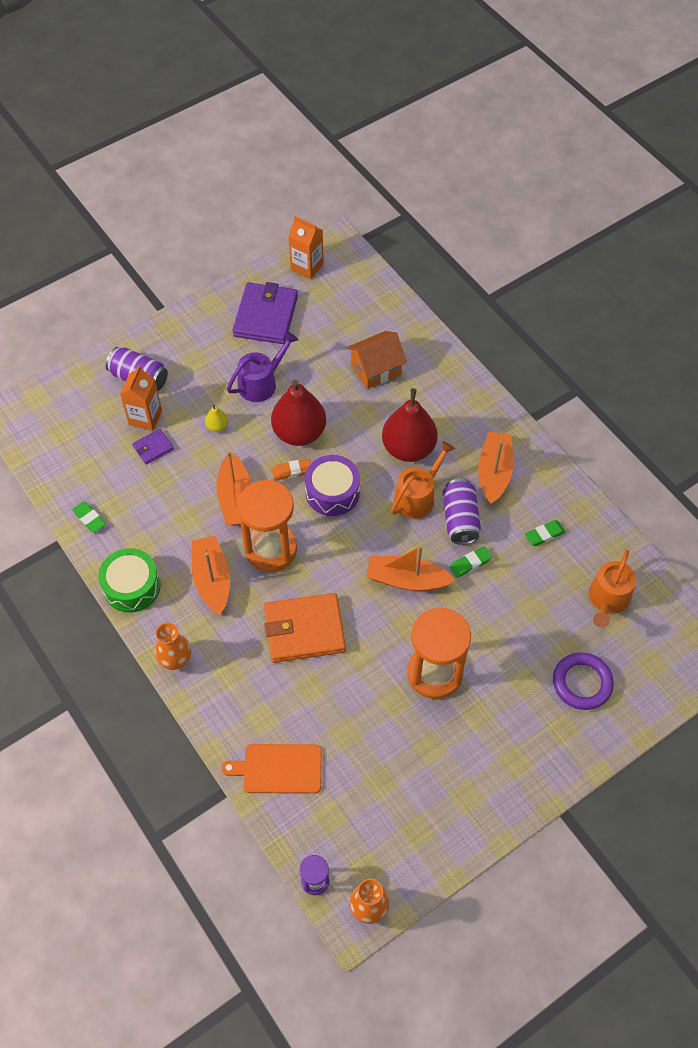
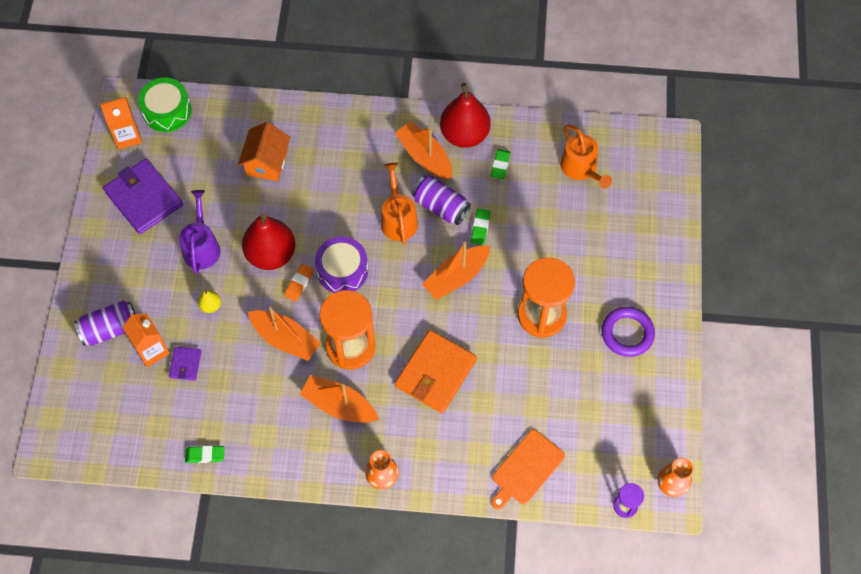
camera: 50 degrees left, 5 degrees up
(132, 586) = (293, 466): green drum -> green drum (167, 111)
(408, 448) = (354, 194): red pear -> red pear (464, 134)
(582, 683) = (625, 232): purple ring -> purple ring (627, 333)

